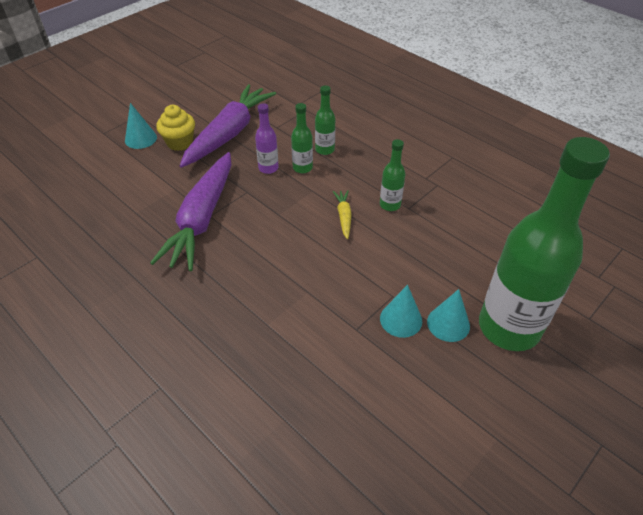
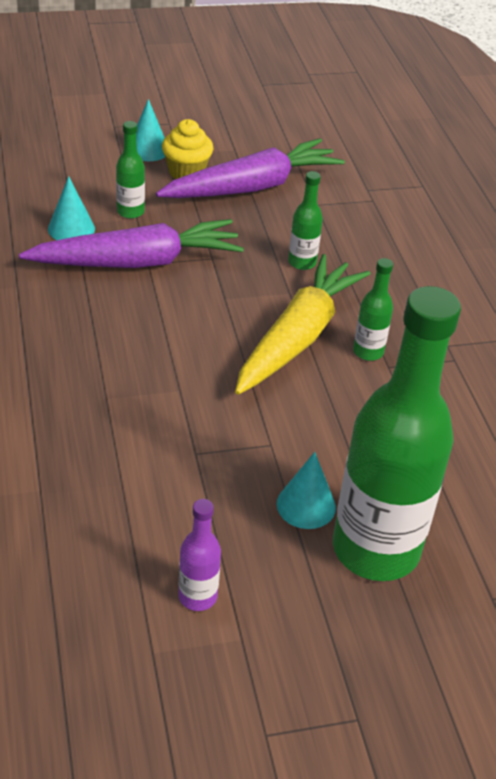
camera: 30 degrees right, 5 degrees down
(202, 218) = (137, 262): purple carrot -> purple carrot turned 150 degrees counterclockwise
(268, 168) = (261, 244): purple bottle -> purple bottle (197, 596)
(325, 149) = (350, 255): green bottle -> green bottle (130, 212)
(344, 217) = (298, 337): yellow carrot -> yellow carrot, size x2.43
(401, 319) = (255, 471): turquoise cone -> turquoise cone (71, 229)

